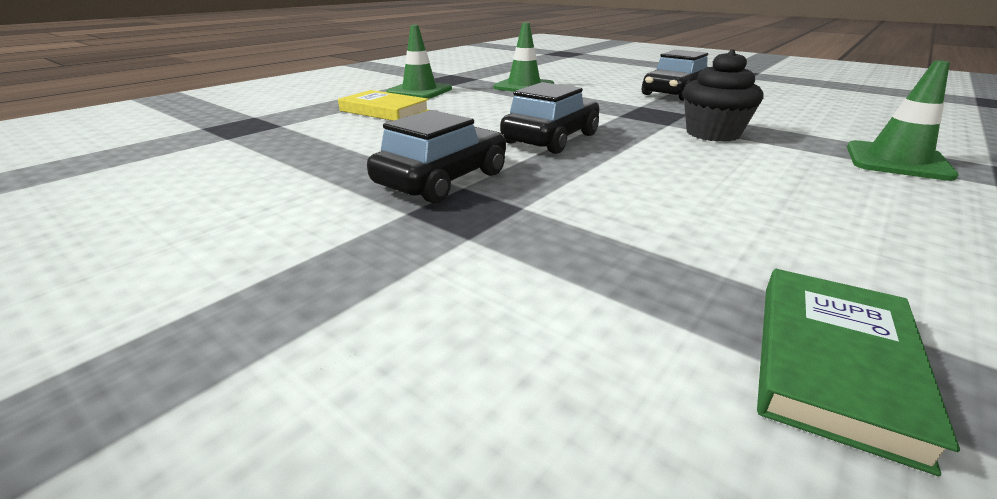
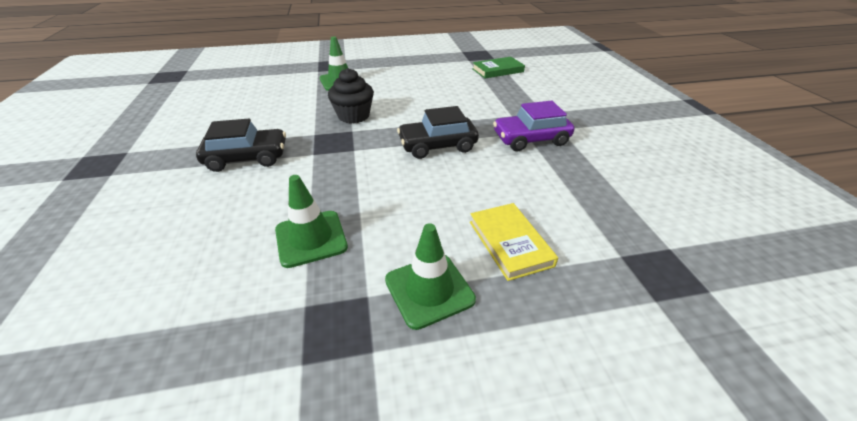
camera: 140 degrees left, 10 degrees up
(442, 179) = (530, 139): black car -> purple car

